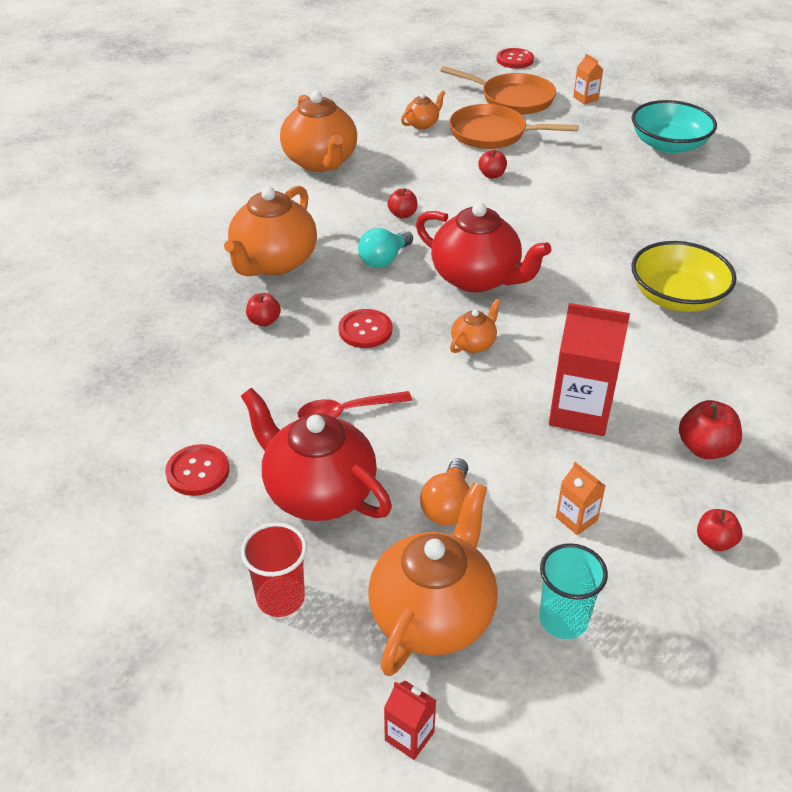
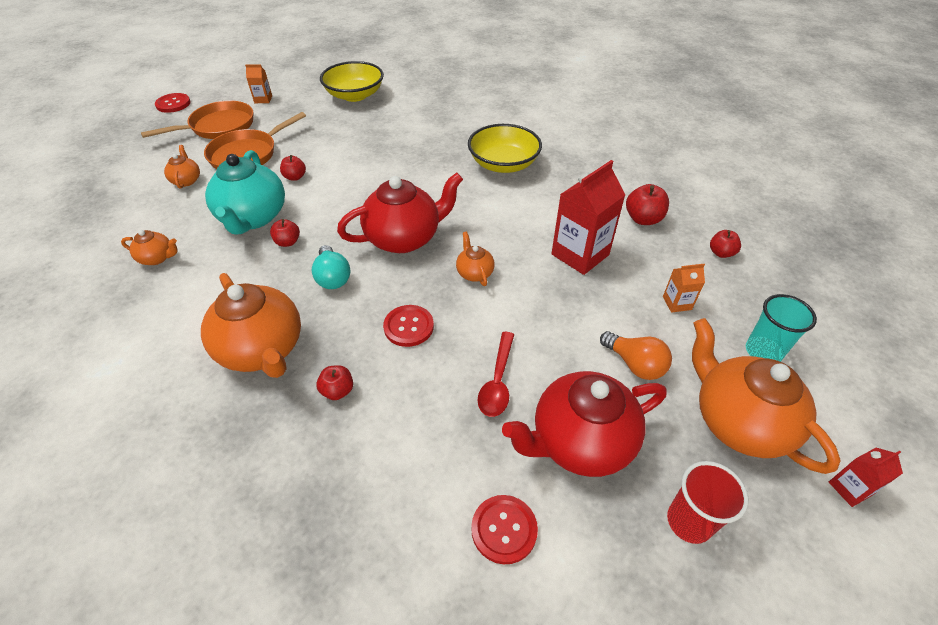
camera: 60 degrees left, 5 degrees up
(321, 162) = (157, 258): orange teapot -> orange teapot, size x0.47
(413, 181) = (253, 218): none -> turquoise teapot
(668, 145) = (355, 95): turquoise bowl -> yellow bowl

